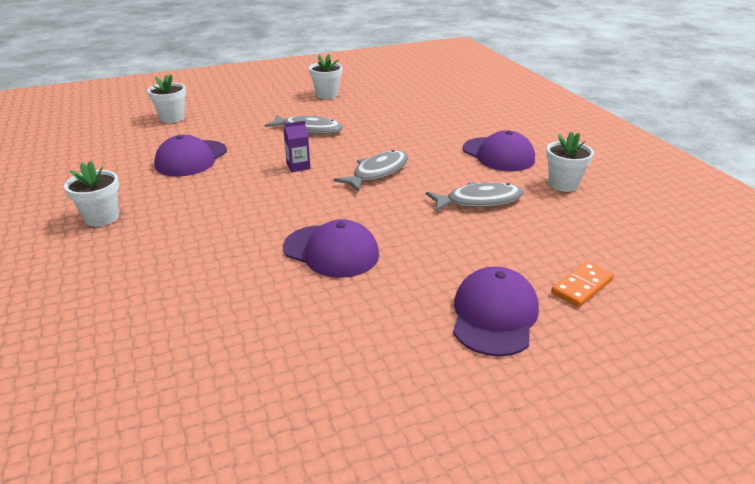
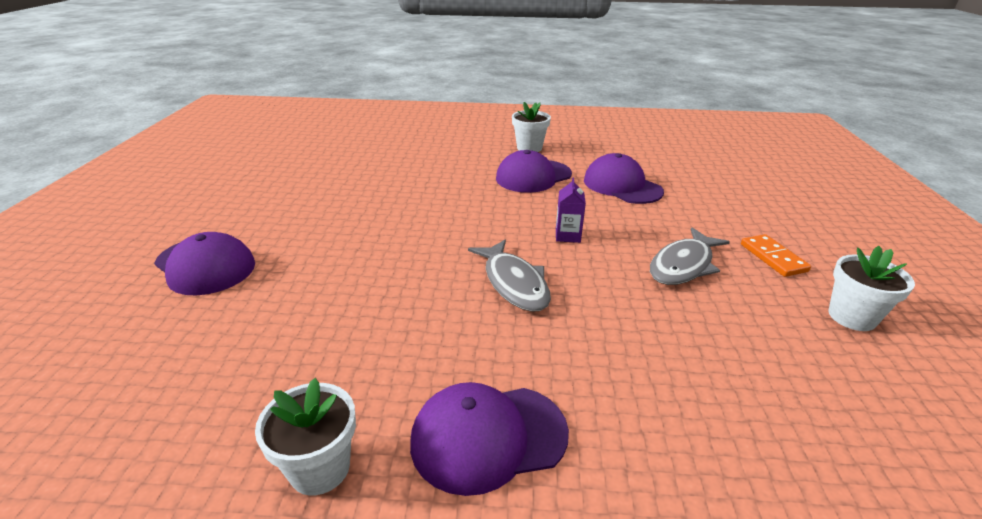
camera: 115 degrees right, 0 degrees up
(172, 118) = (744, 187): white flower pot -> none
(331, 251) = (385, 218): purple cap -> purple cap (533, 176)
(479, 201) = (371, 339): grey fish -> none
(582, 286) = (148, 336): orange domino -> orange domino (773, 258)

